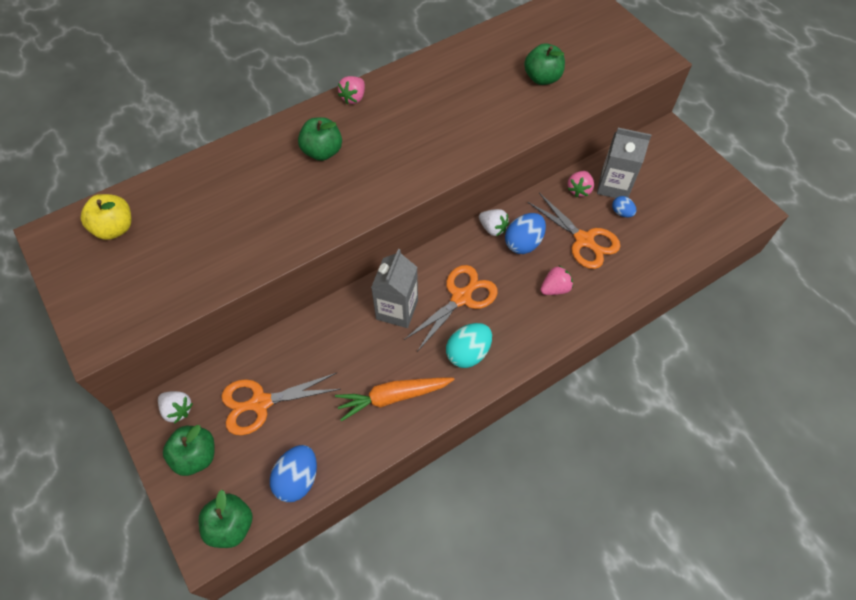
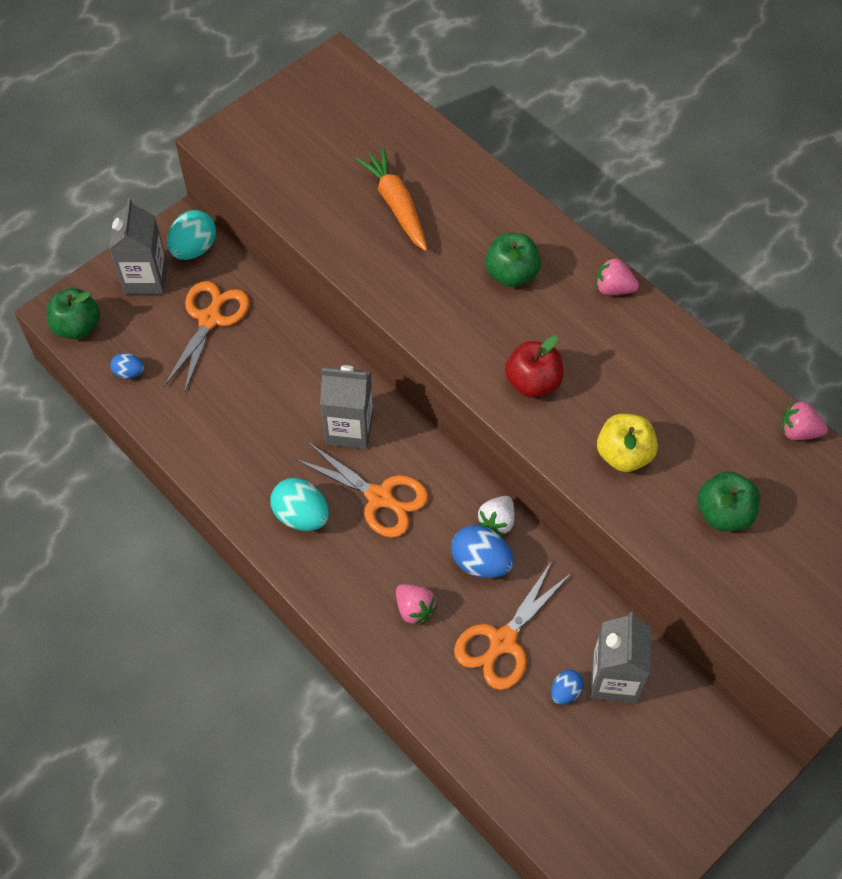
camera: 80 degrees right, 0 degrees up
(115, 228) = (356, 112): yellow apple -> yellow apple (624, 455)
(178, 410) = (194, 249): white strawberry -> turquoise egg
(196, 456) = (146, 278): green apple -> grey carton
(260, 403) = (210, 319): orange scissors -> orange scissors turned 45 degrees clockwise
(297, 479) = (129, 373): blue egg -> blue egg, size x0.57
(393, 397) = (233, 445): orange carrot -> orange carrot (396, 205)
(422, 155) = (533, 382): none -> red apple
(579, 190) = (594, 629): pink strawberry -> pink strawberry (798, 431)

